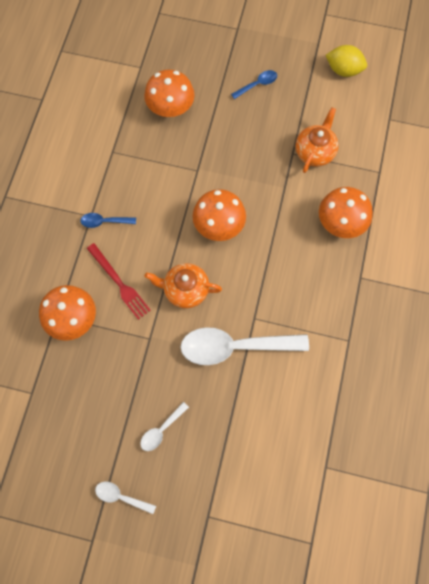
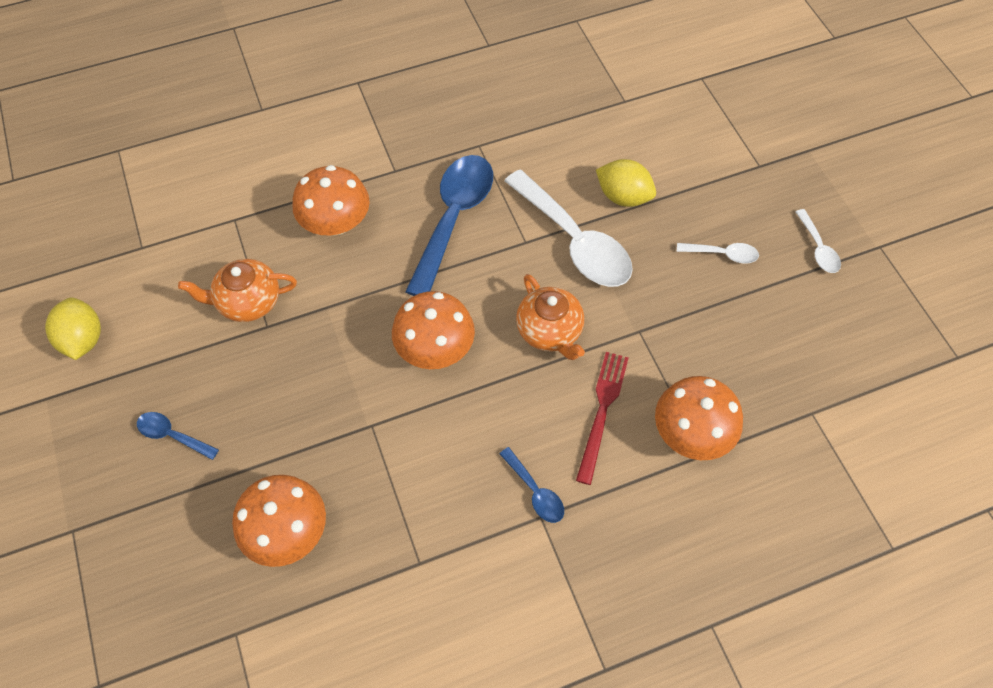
camera: 125 degrees left, 10 degrees down
(246, 402) = (623, 196): none -> yellow lemon
(299, 288) = (453, 218): none -> blue spoon

